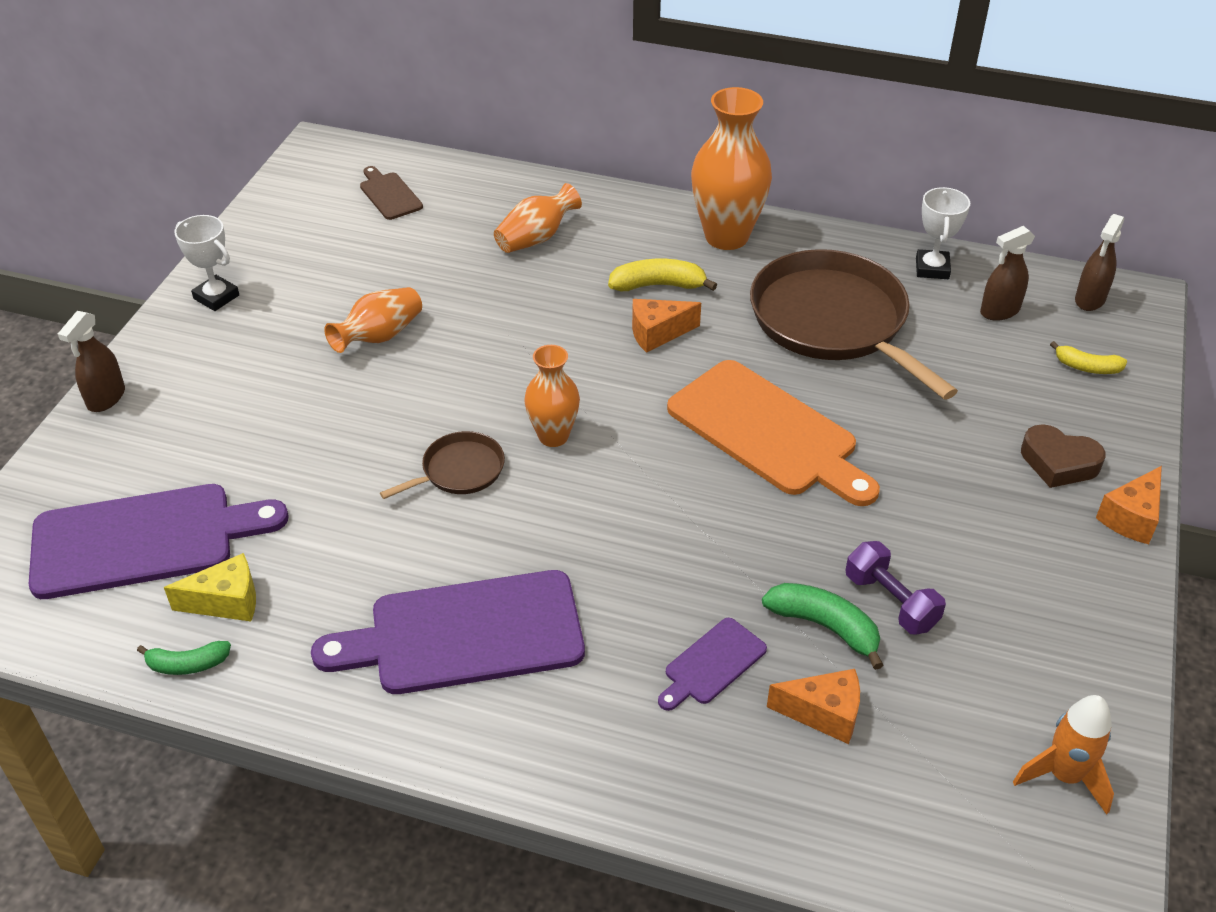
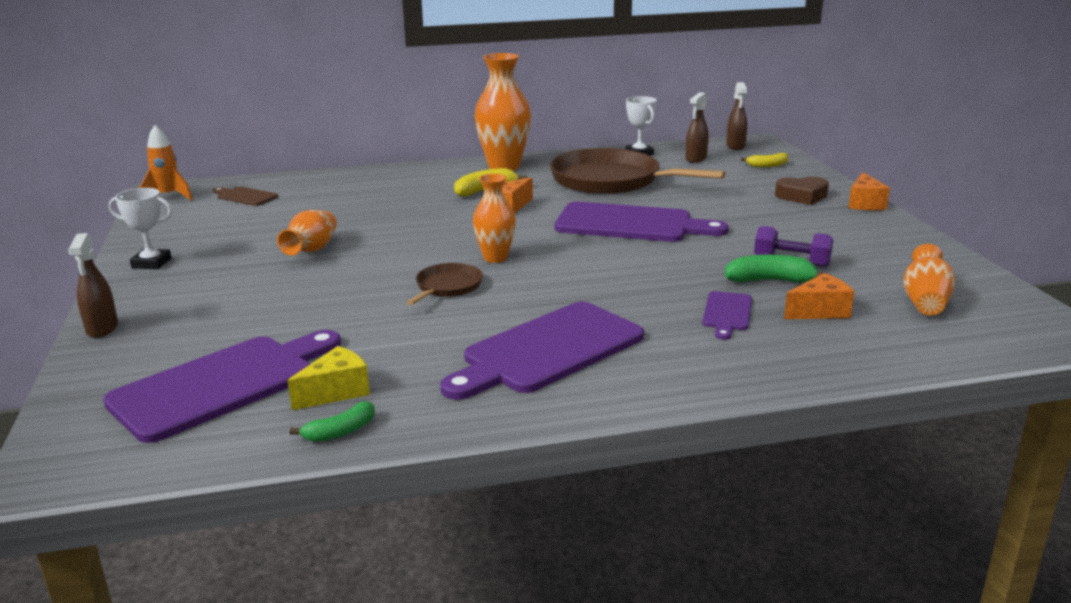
camera: 30 degrees left, 20 degrees down
(536, 238) = (378, 191): orange vase -> orange vase (925, 301)
(767, 432) = (630, 224): orange cutting board -> purple cutting board
(1064, 776) = (974, 293): orange rocket -> orange rocket (168, 196)

